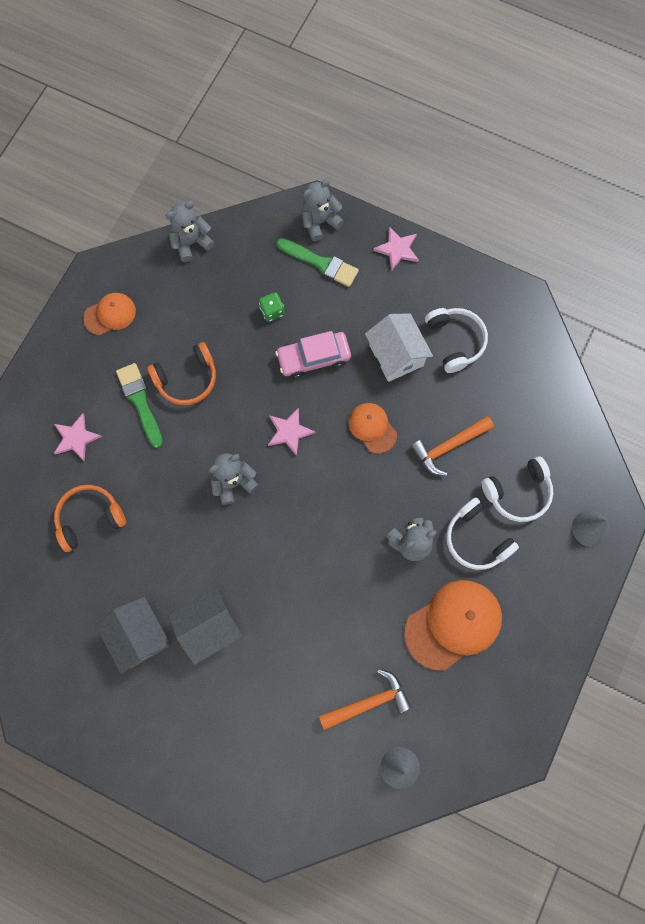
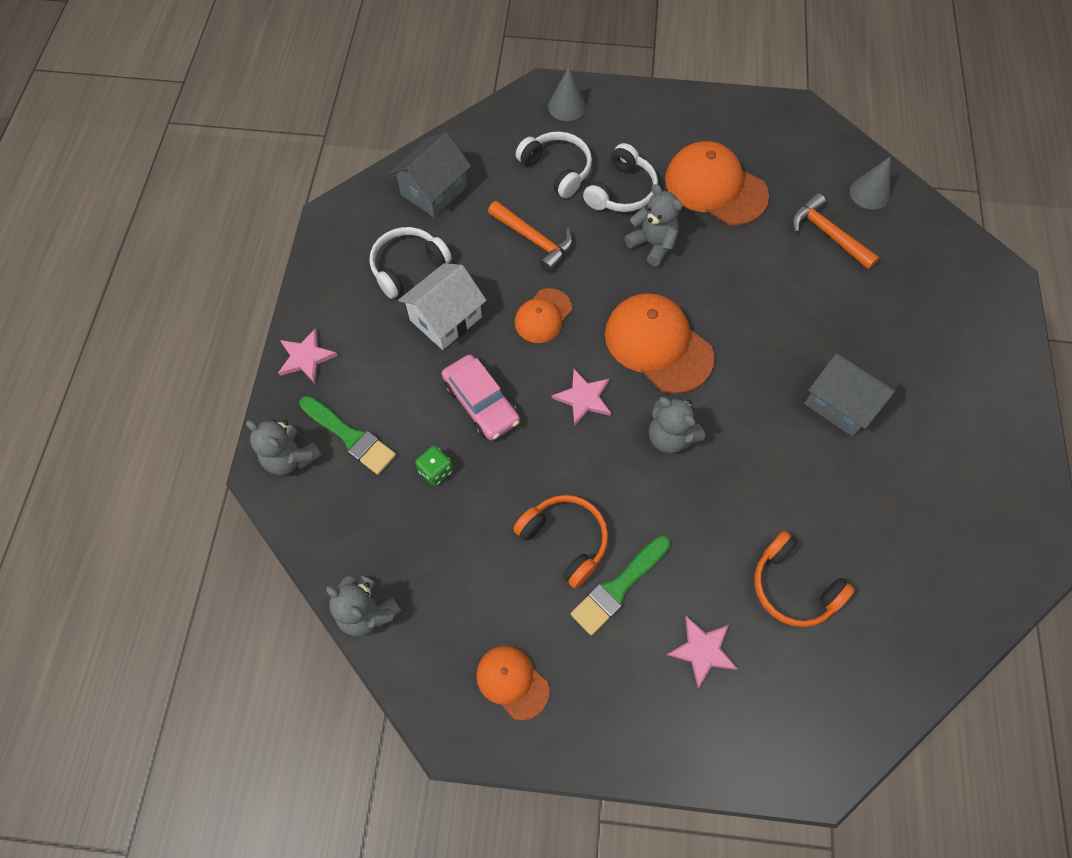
camera: 110 degrees left, 10 degrees down
(139, 636) = (891, 471): grey house -> grey house (434, 191)
(314, 506) = (658, 345): none -> orange cap
(320, 263) = (350, 437): green brush -> green brush turned 120 degrees clockwise

